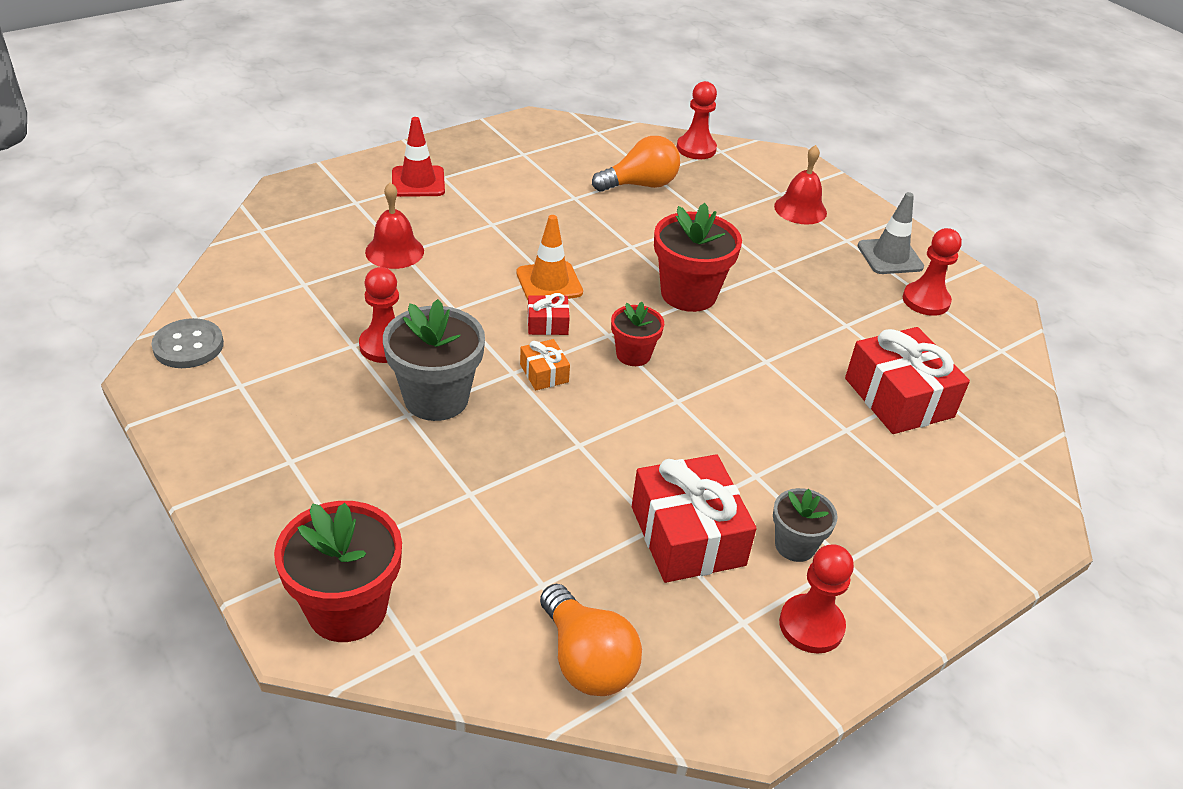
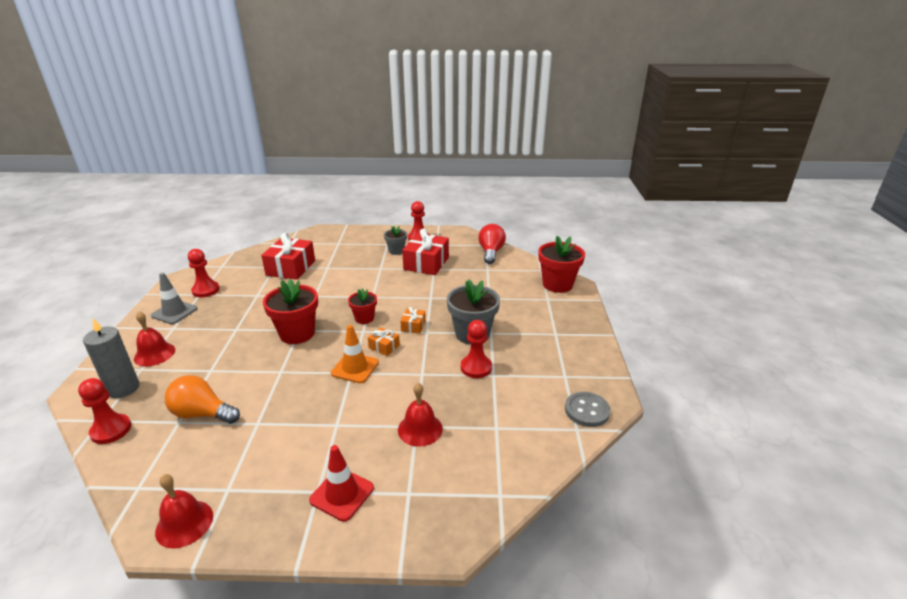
camera: 140 degrees left, 10 degrees down
(524, 130) = (184, 523): none -> red bell
(547, 324) = (384, 346): red gift -> orange gift
(587, 660) = (491, 252): orange light bulb -> red light bulb
(757, 174) = (123, 388): none -> grey candle

